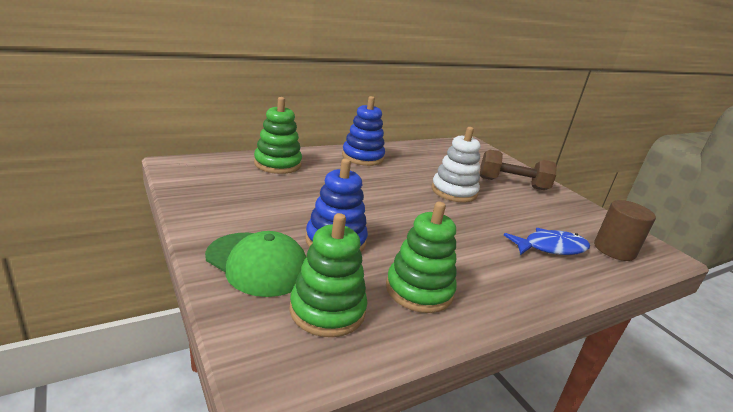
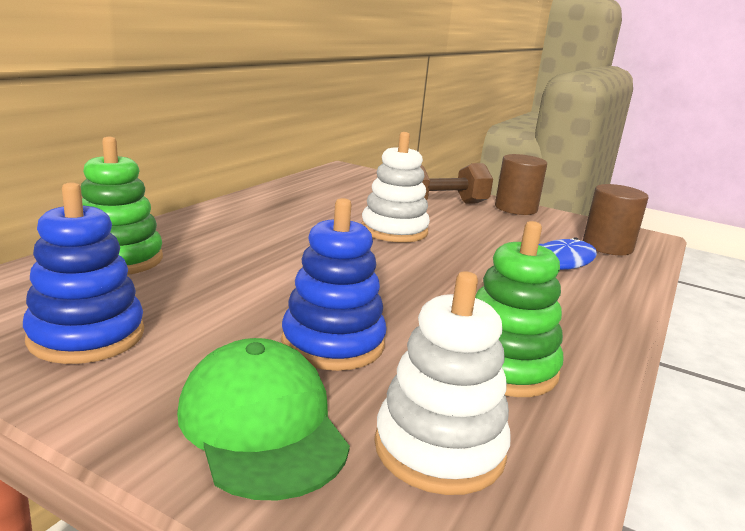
camera: 30 degrees left, 5 degrees down
(257, 264) = (262, 424): green cap -> green cap turned 120 degrees counterclockwise
(327, 310) = (439, 448): green stacking toy -> white stacking toy
(362, 157) = (235, 217): blue stacking toy -> blue stacking toy (87, 336)
(572, 202) = (516, 208): none -> brown cylinder

